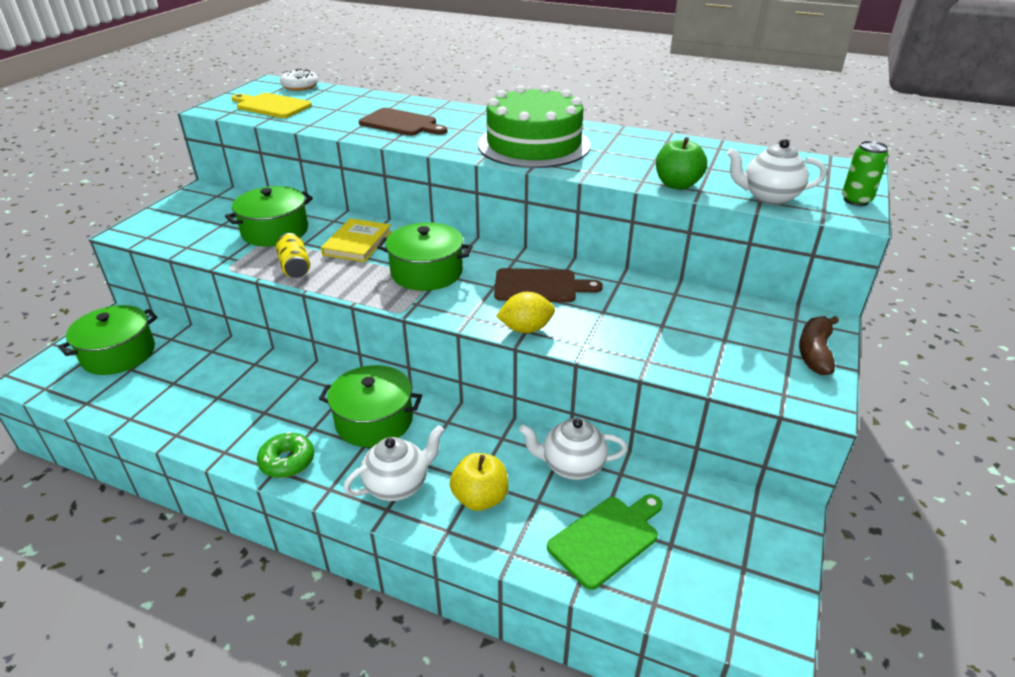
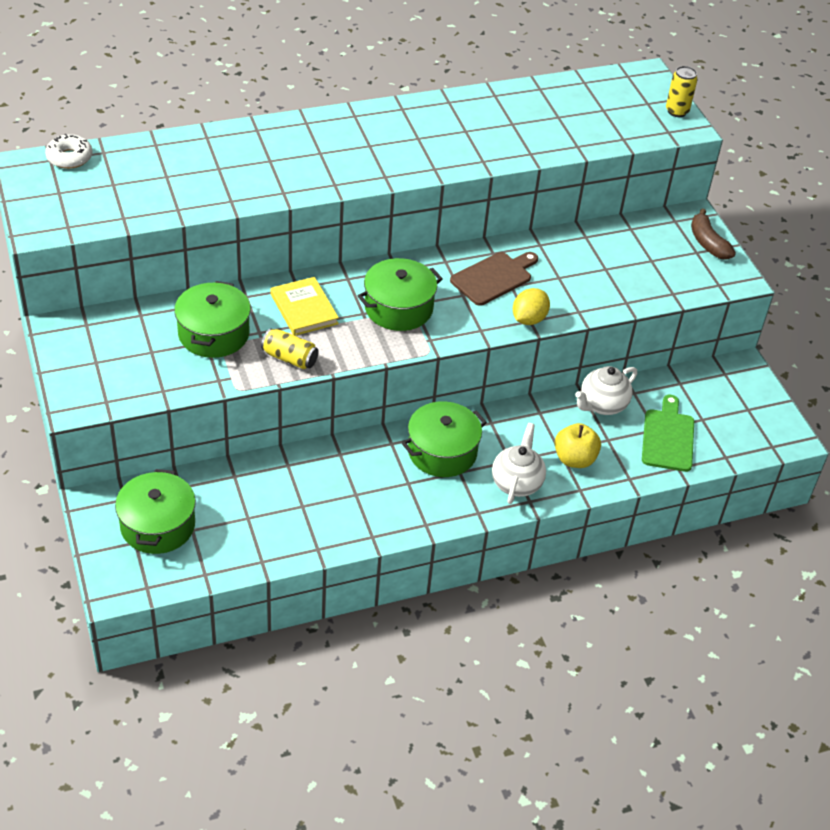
camera: 45 degrees left, 10 degrees up
(271, 106) = (93, 200): yellow cutting board -> none
(287, 461) = (425, 514): green donut -> none
(401, 123) = (258, 169): brown cutting board -> none
(534, 144) = (405, 147): green cake -> none
(677, 185) = (557, 147): green apple -> none
(768, 197) = (625, 133): white teapot -> none
(856, 200) = (677, 111): green can -> yellow can

